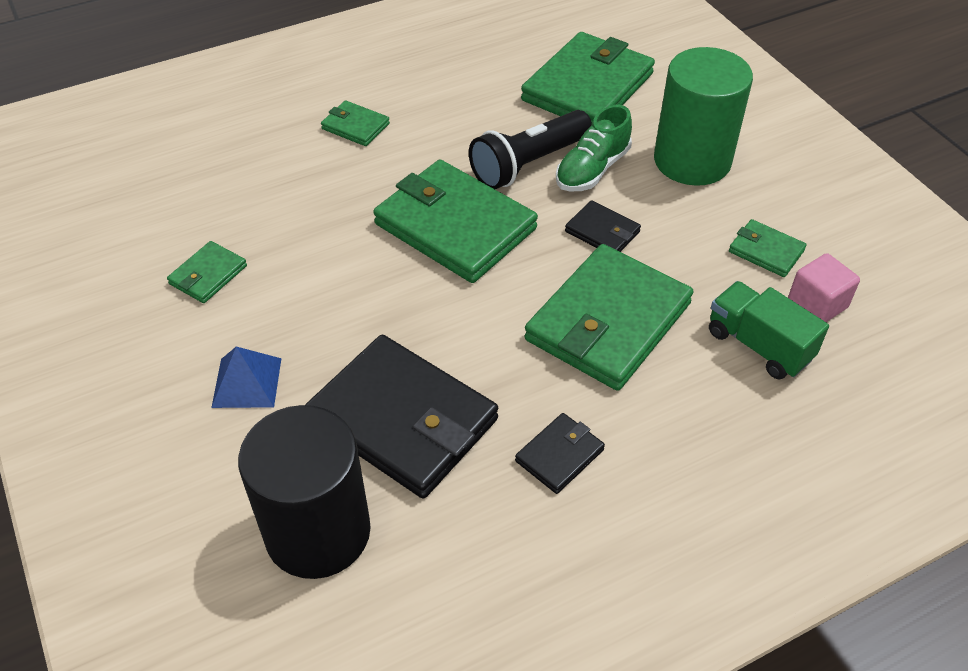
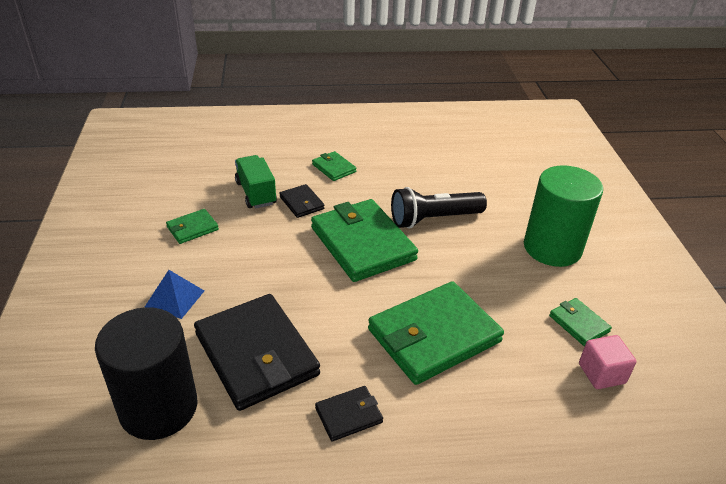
camera: 20 degrees right, 10 degrees down
(588, 87) = (501, 183): green wallet -> none
(592, 170) = (476, 234): green shoe -> none
(602, 232) = (462, 275): black wallet -> black wallet (302, 203)
(758, 345) = (539, 388): green truck -> green truck (256, 193)

